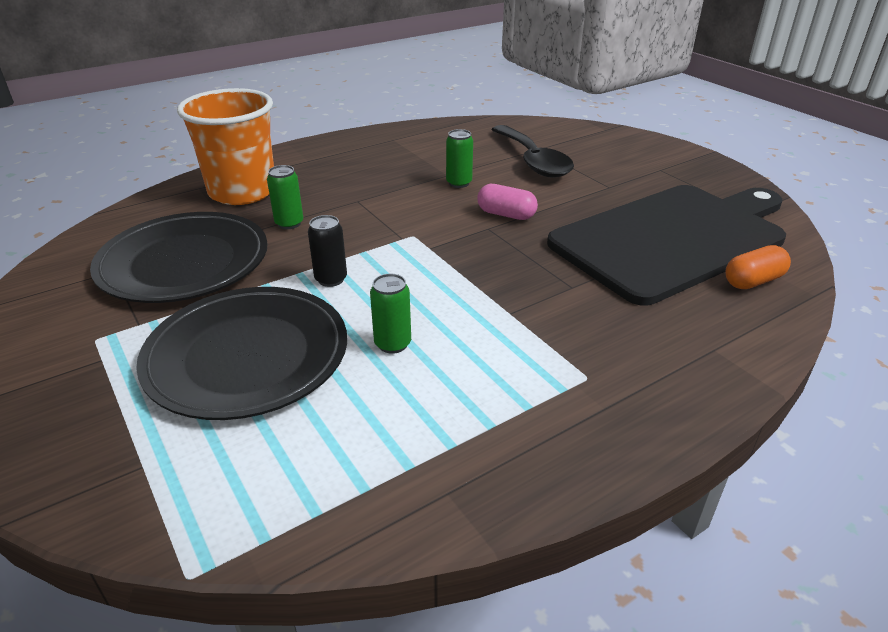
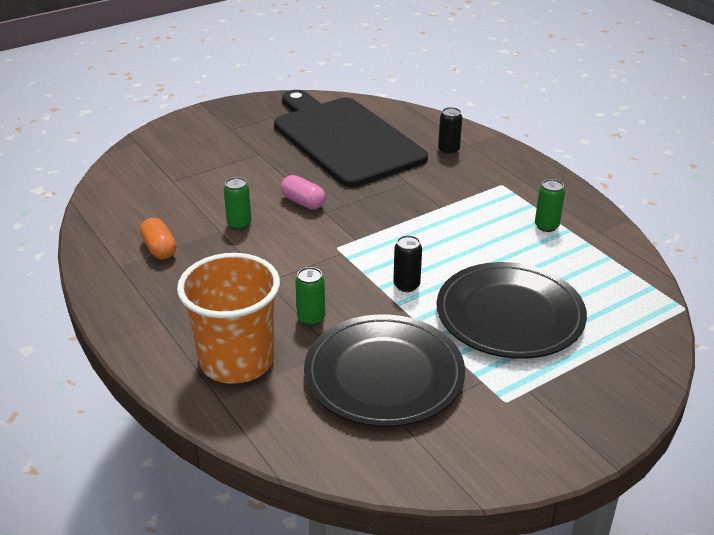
camera: 90 degrees left, 0 degrees up
(392, 344) = (484, 252): green can -> green can (546, 226)
(506, 214) = (303, 202): pink capsule -> pink capsule turned 75 degrees counterclockwise
(533, 161) = (199, 184): black spoon -> none
(681, 327) = (448, 150): none -> black can
(753, 281) = (397, 121): orange capsule -> orange capsule (159, 249)

